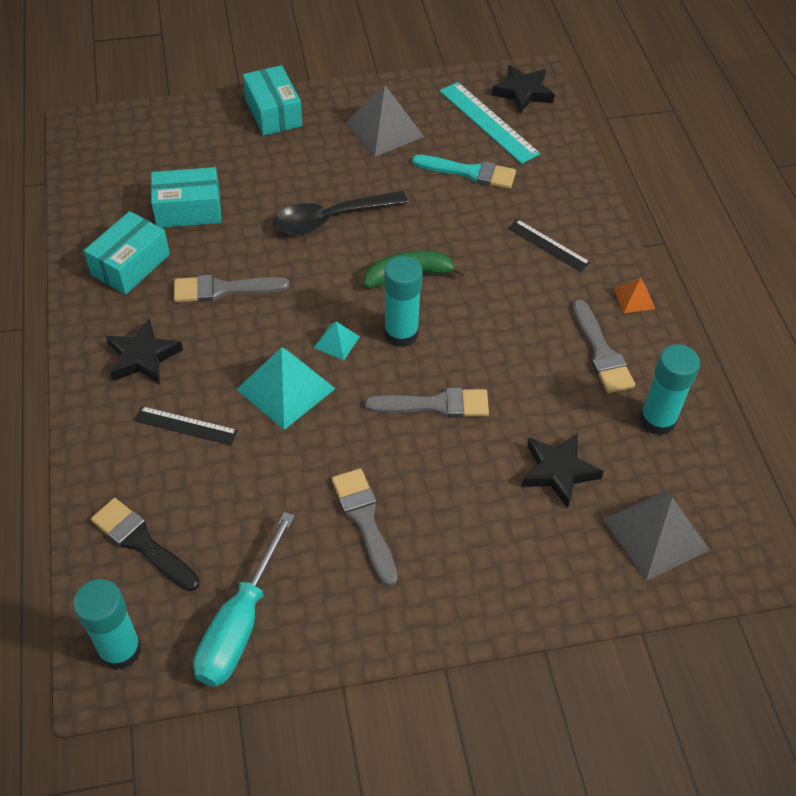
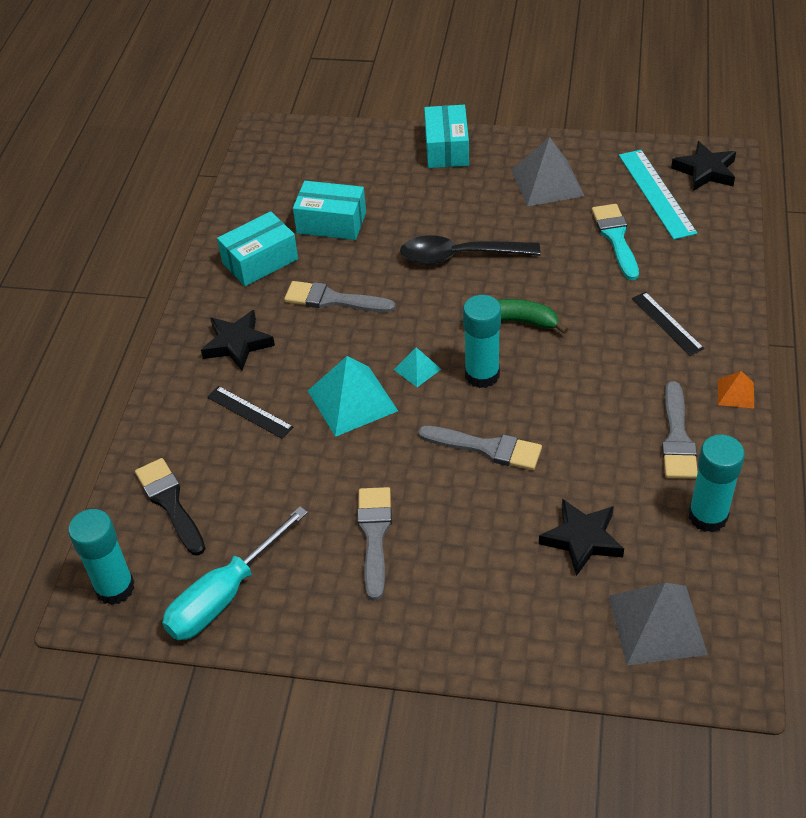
camera: 25 degrees right, 5 degrees down
(469, 172) = (616, 238): turquoise brush -> turquoise brush turned 135 degrees counterclockwise

